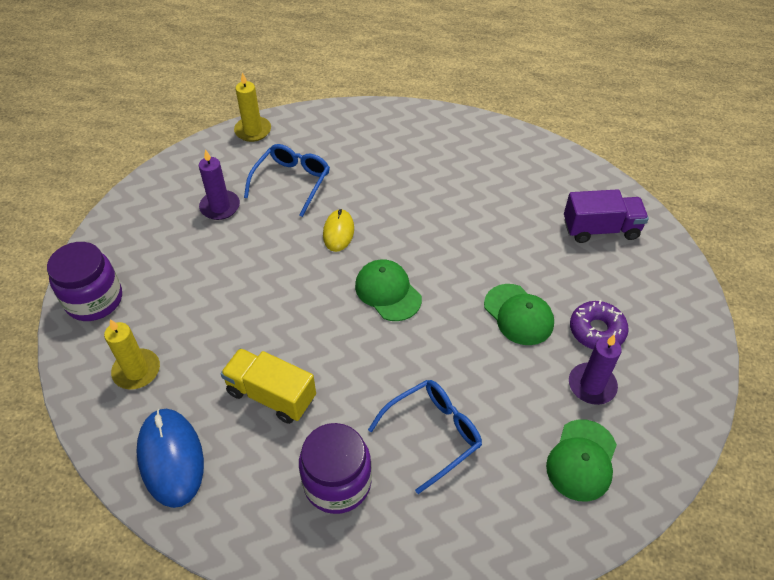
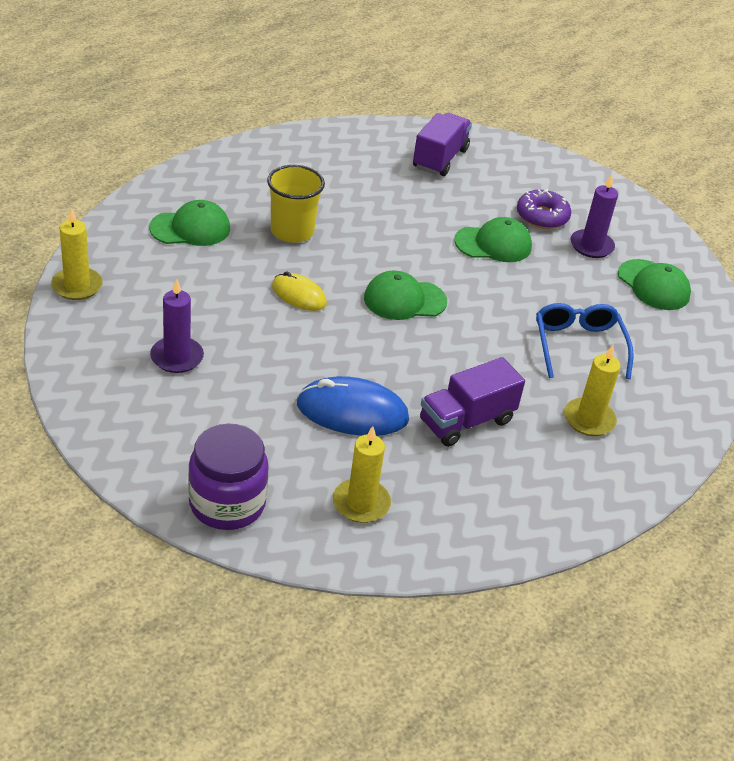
camera: 65 degrees left, 10 degrees down
(171, 458) = (490, 515): blue mouse -> blue mouse (352, 412)
(271, 395) = (466, 421): yellow truck -> purple truck
(292, 182) = (193, 294): blue glasses -> none
(337, 482) = (589, 419): purple jar -> yellow candle
(361, 146) = (190, 228): none -> green cap
(409, 194) = (292, 231): none -> yellow cup

